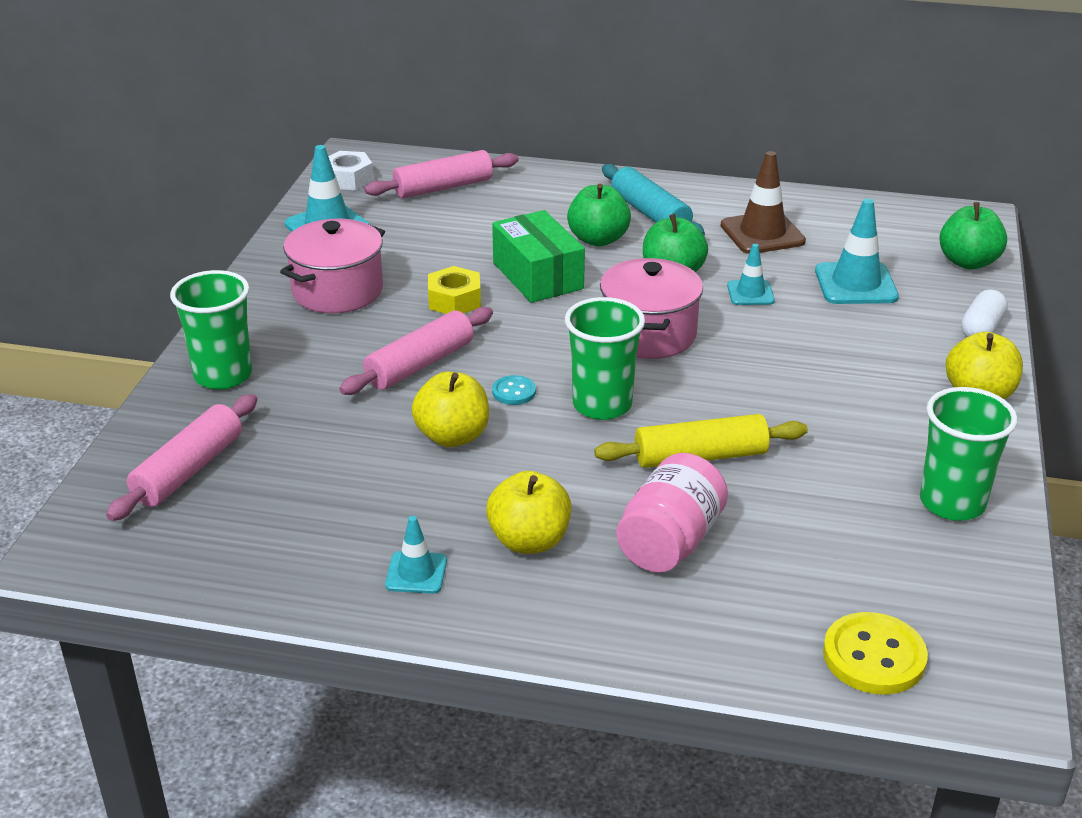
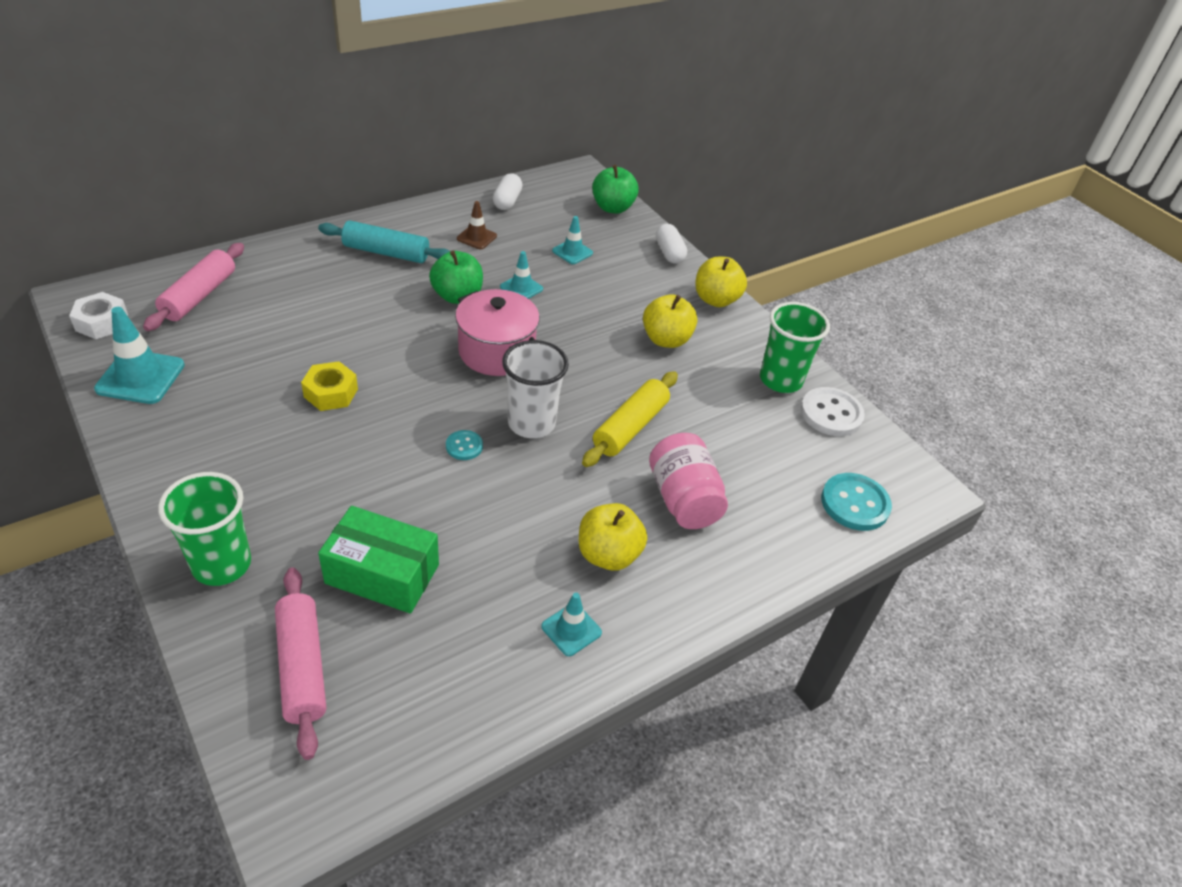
camera: 50 degrees left, 10 degrees up
(337, 291) = (225, 433): pink pot -> none
(420, 364) = (371, 462): pink rolling pin -> none
(452, 436) = (466, 507): yellow apple -> yellow apple (666, 339)
(537, 276) = (368, 341): green box -> green box (382, 574)
(598, 239) = (375, 290): green apple -> none
(602, 405) = (531, 423): green cup -> white cup
(762, 233) = (476, 237): brown traffic cone -> brown traffic cone, size x0.59
(842, 214) = (507, 201): none -> white capsule
(855, 284) = (572, 252): turquoise traffic cone -> turquoise traffic cone, size x0.59
(874, 656) = (855, 503): yellow button -> turquoise button
(974, 564) = (831, 413): none -> white button

